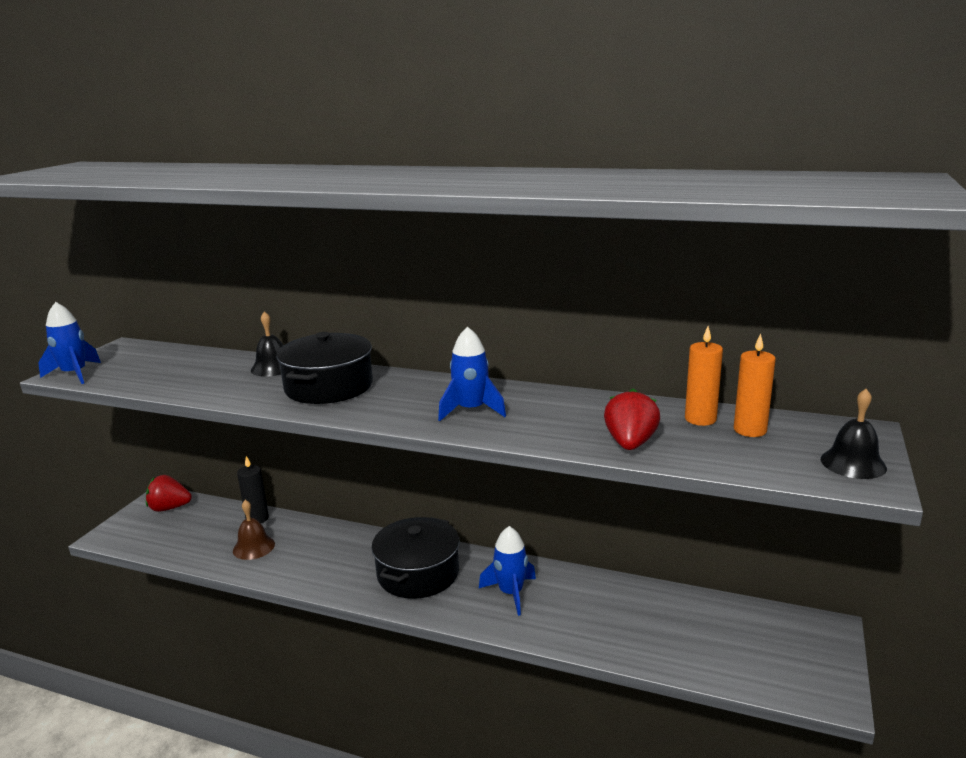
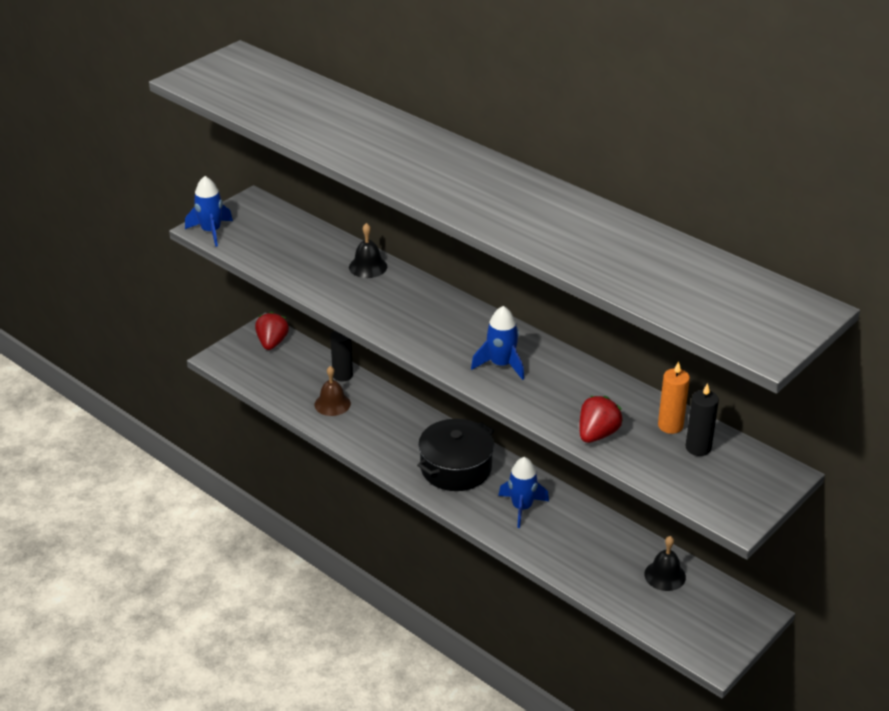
camera: 20 degrees right, 15 degrees up
(169, 508) = (272, 343): red strawberry -> red strawberry turned 75 degrees clockwise
(329, 387) = (404, 305): black pot -> none
(750, 430) = (698, 448): orange candle -> black candle
(853, 463) = (743, 500): black bell -> black bell (665, 575)

